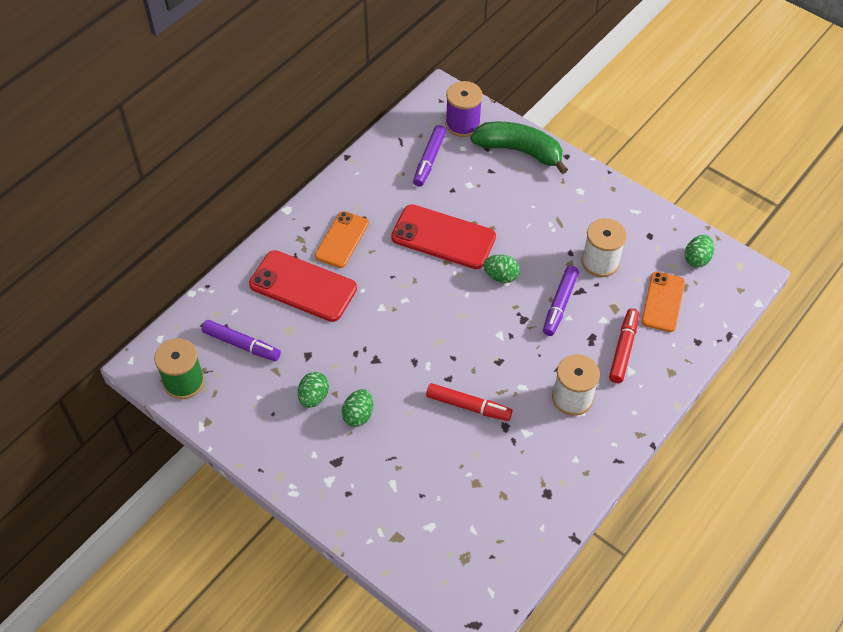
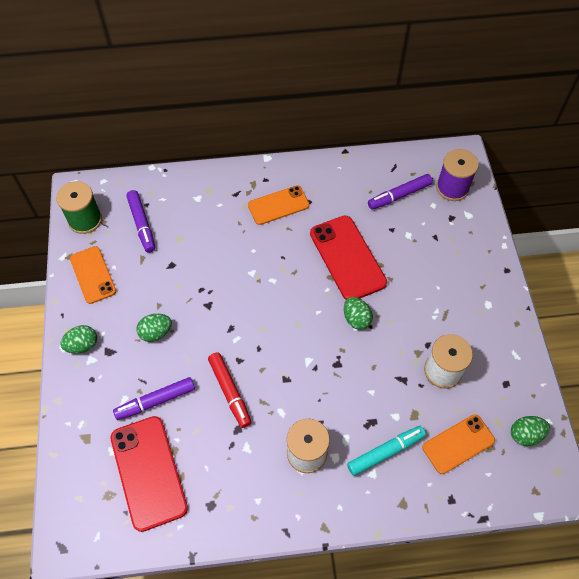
camera: 45 degrees right, 5 degrees up
(248, 417) = (93, 275): none -> orange phone
(303, 286) = (219, 217): red phone -> red phone (148, 472)
(313, 397) = (144, 296): green egg -> green egg (82, 345)
(519, 151) = (474, 239): green banana -> none
(560, 304) = (376, 376): purple marker -> purple marker (155, 401)
(623, 349) = (385, 452): red marker -> turquoise marker

